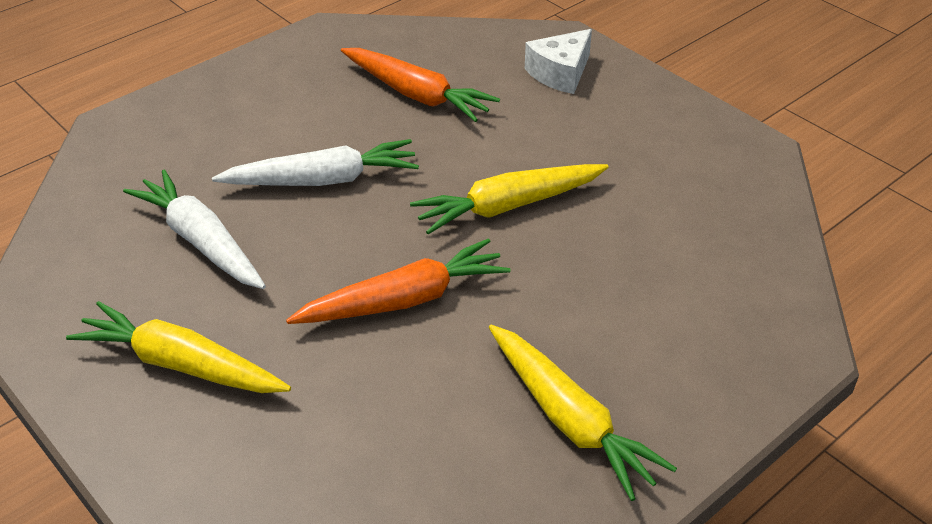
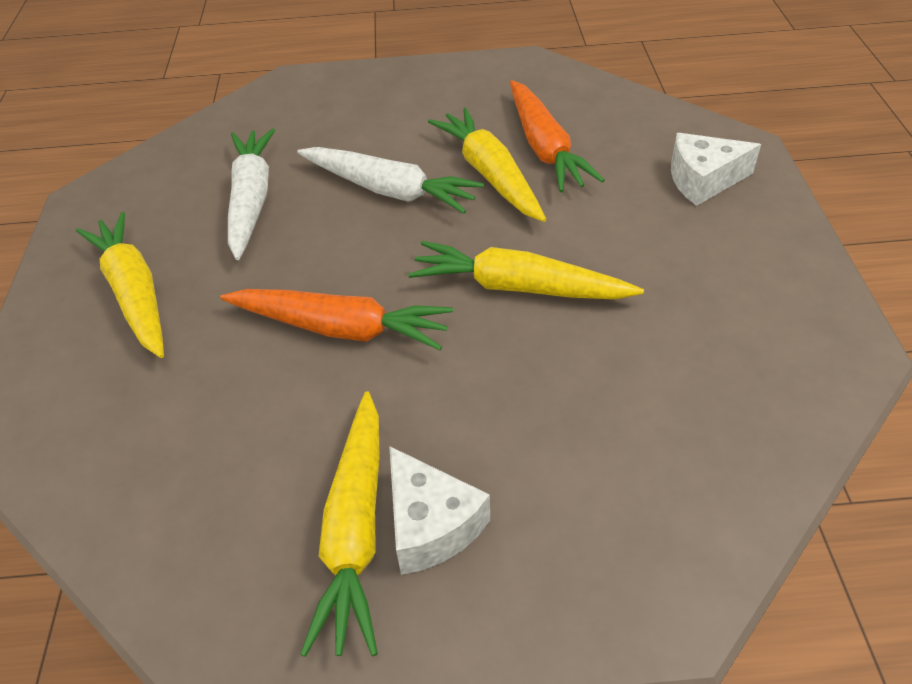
camera: 40 degrees right, 5 degrees up
(394, 133) = (490, 174): none -> yellow carrot
(615, 387) = (431, 524): none -> white cheese

